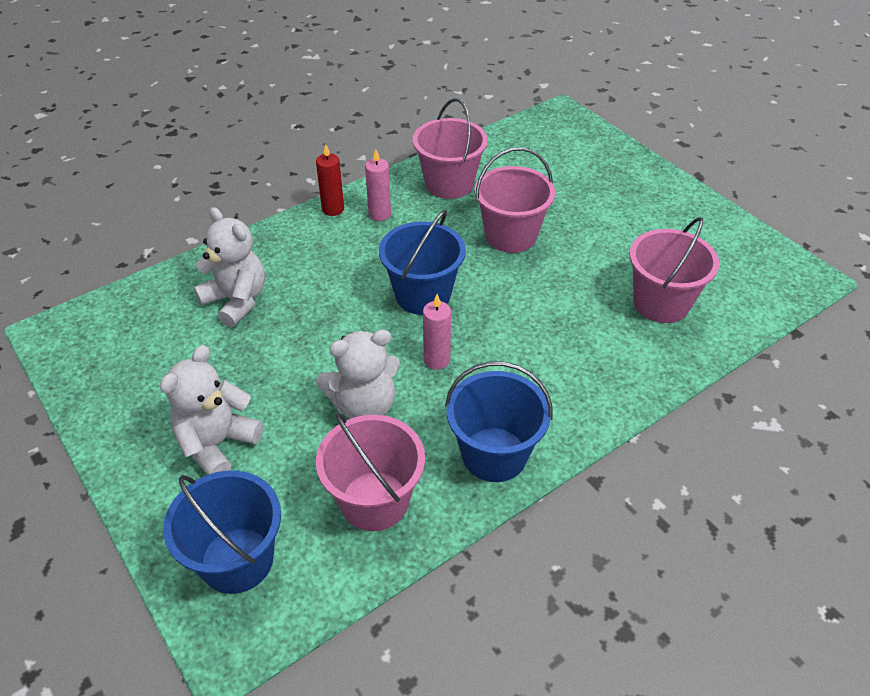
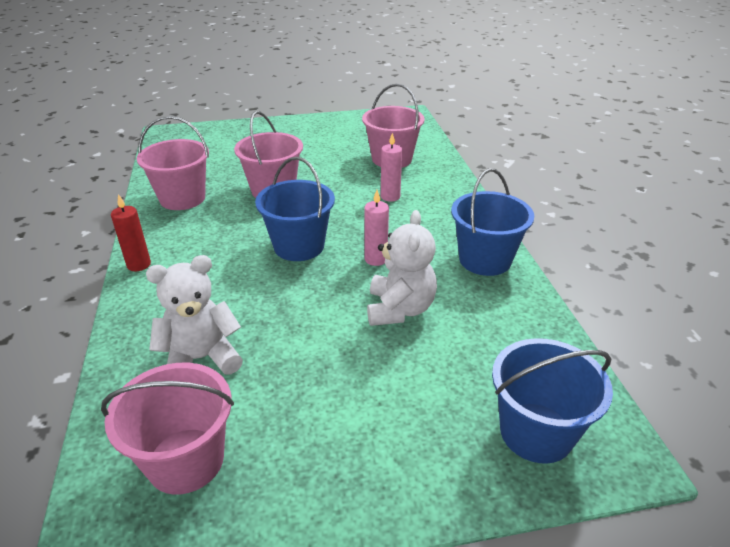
camera: 65 degrees left, 10 degrees down
(217, 444) = (389, 417): white teddy bear -> none
(374, 501) = (503, 329): pink bucket -> pink bucket (185, 460)
(379, 214) = (177, 241): pink candle -> pink candle (390, 196)

